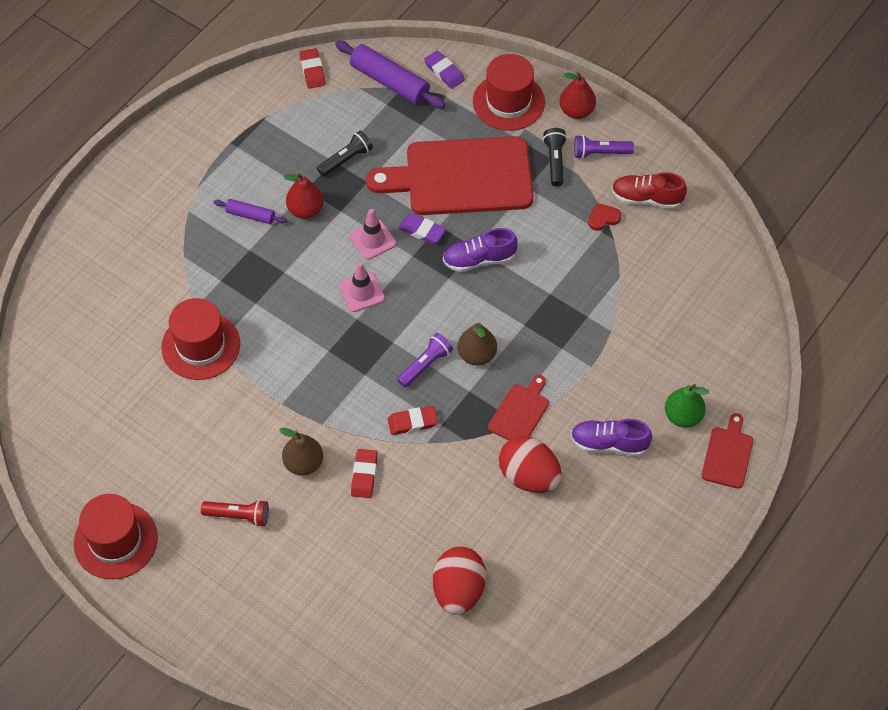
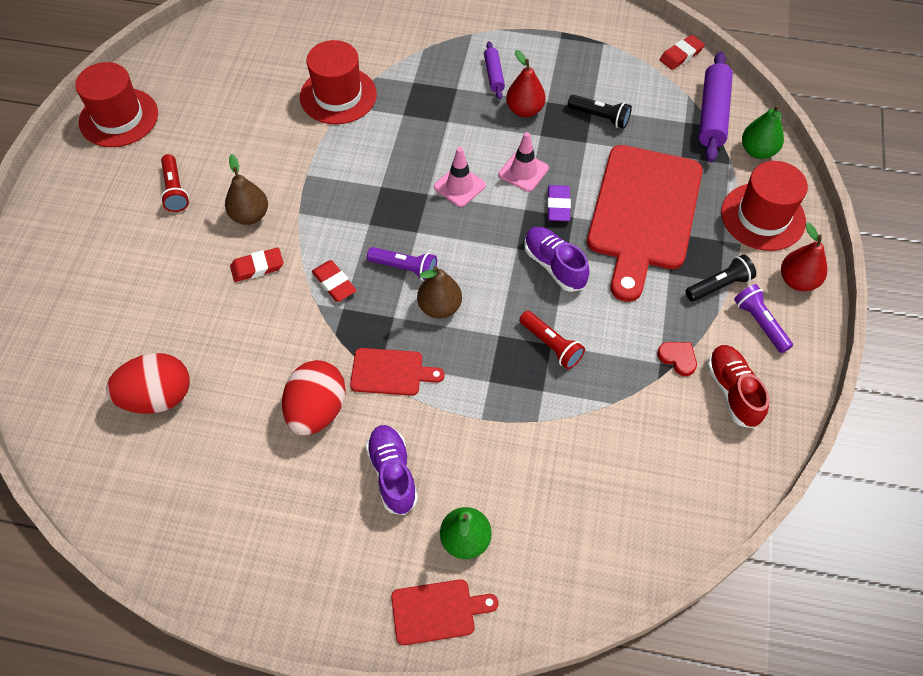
camera: 65 degrees right, 0 degrees up
(444, 72) = (757, 151): purple eraser -> green pear
(462, 177) = (643, 213): red cutting board -> red cutting board turned 135 degrees counterclockwise
(550, 294) = (551, 345): none -> red flashlight

